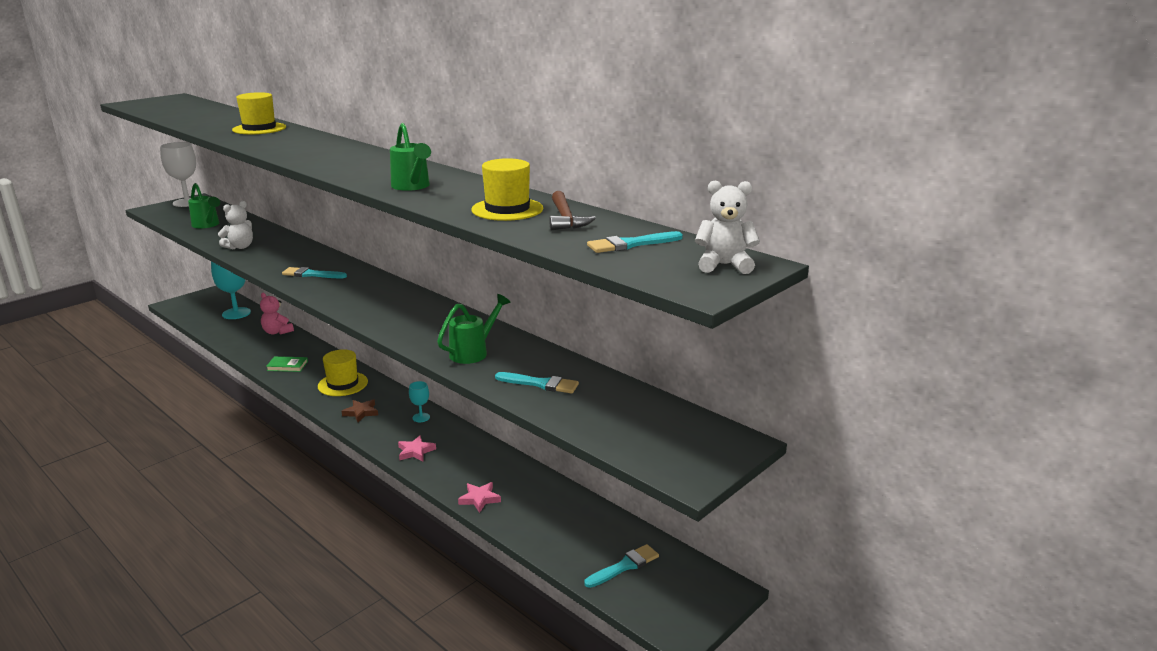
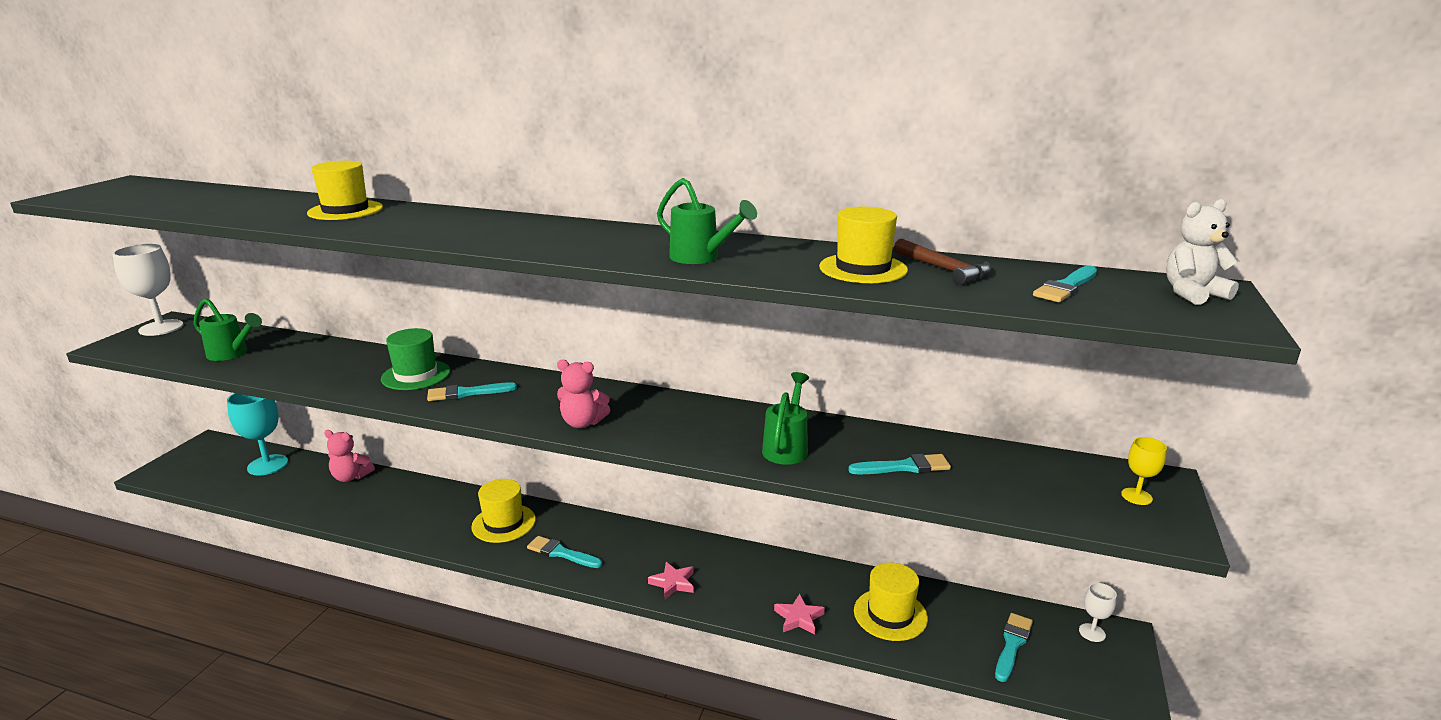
camera: 25 degrees left, 0 degrees up
(240, 247) = (319, 375): white teddy bear -> none
(287, 366) = (407, 518): green book -> none
(295, 257) = (416, 375): none -> green hat
(359, 307) = (582, 423): none -> pink teddy bear
(361, 412) = (561, 553): brown star -> turquoise brush
(421, 417) = (639, 539): turquoise goblet -> none
(550, 517) = (890, 614): none -> yellow hat
(697, 447) = (1136, 496): none -> yellow goblet
(703, 579) = (1092, 632): none -> white goblet

